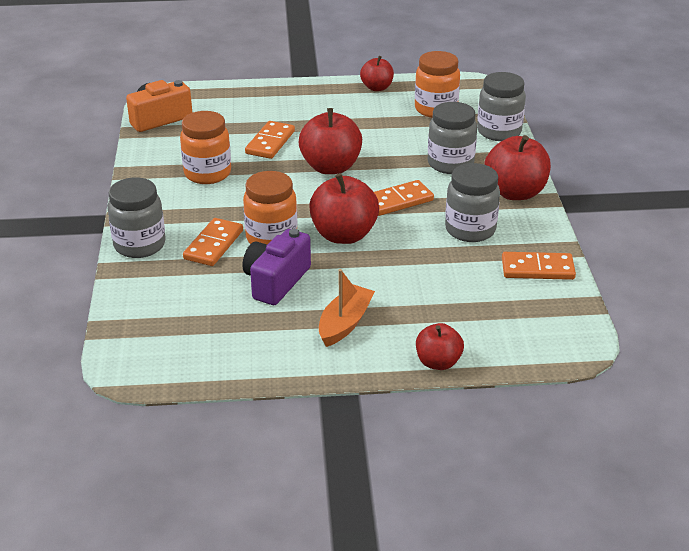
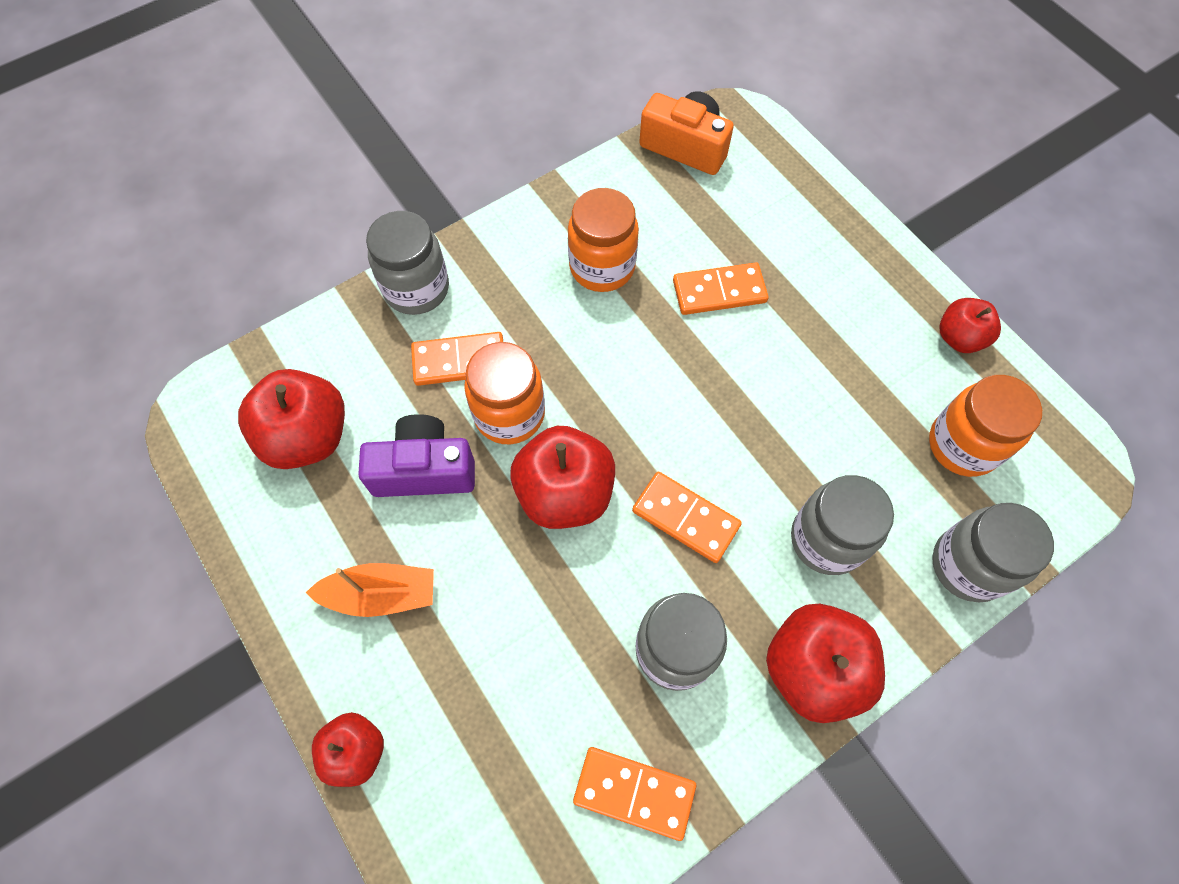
camera: 60 degrees right, 30 degrees up
(331, 167) = (710, 392): red apple -> red apple (307, 436)
(537, 269) = (634, 793): orange domino -> orange domino turned 45 degrees counterclockwise

